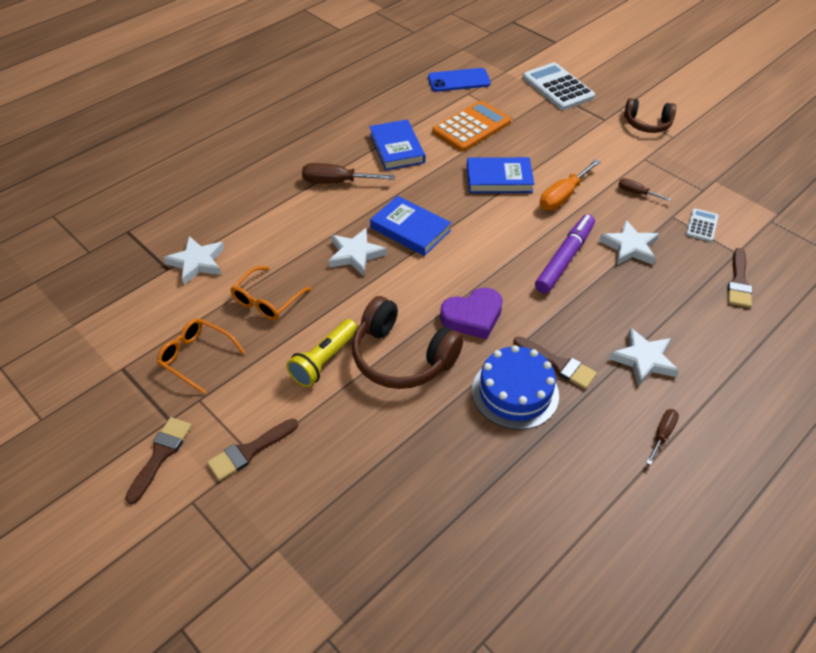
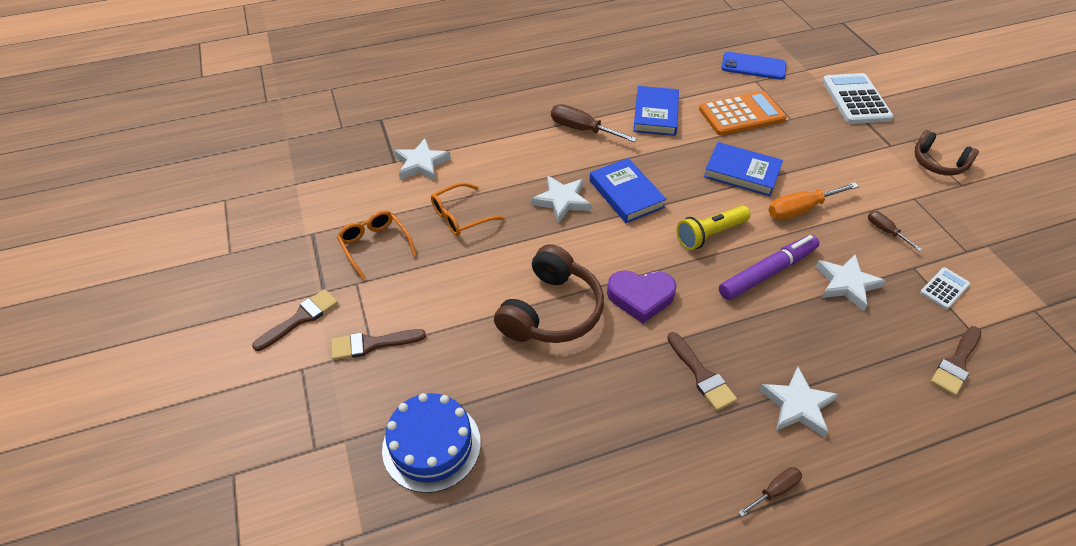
camera: 25 degrees right, 0 degrees up
(324, 360) = (479, 288): yellow flashlight -> yellow flashlight (710, 234)
(402, 357) = (551, 311): brown headphones -> brown headphones turned 120 degrees counterclockwise
(515, 392) = (642, 386): blue cake -> blue cake (431, 445)

